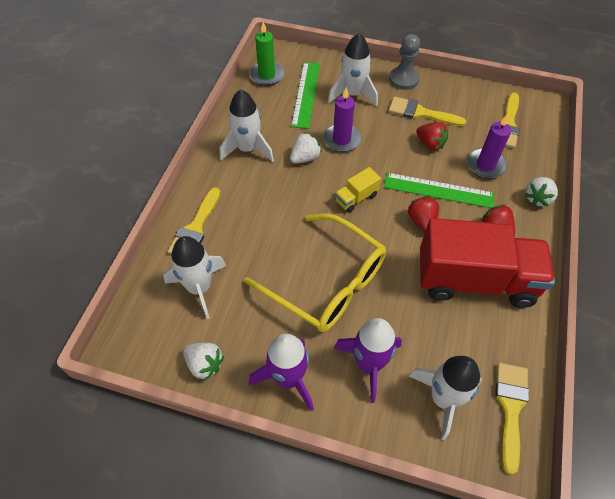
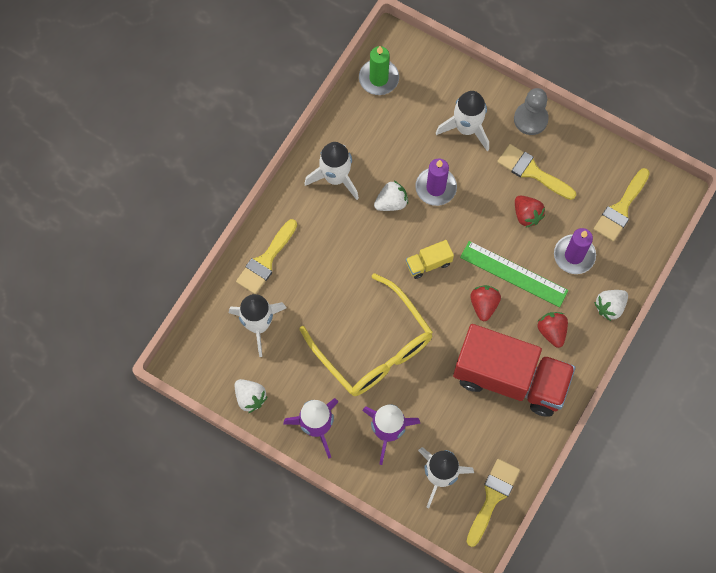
camera: 15 degrees right, 15 degrees up
(306, 94) = (415, 116): green ruler -> none

